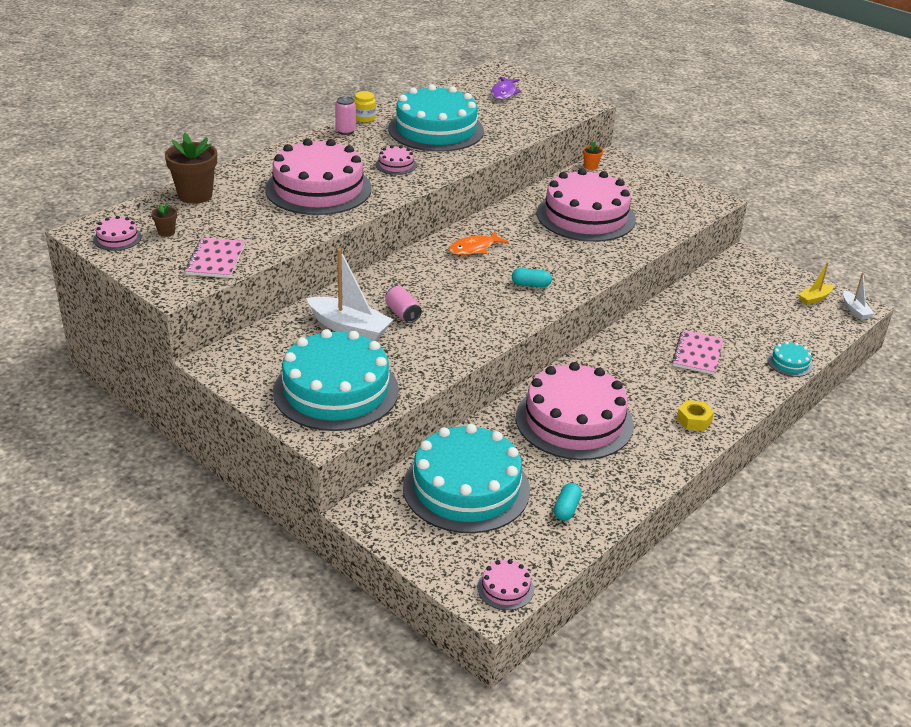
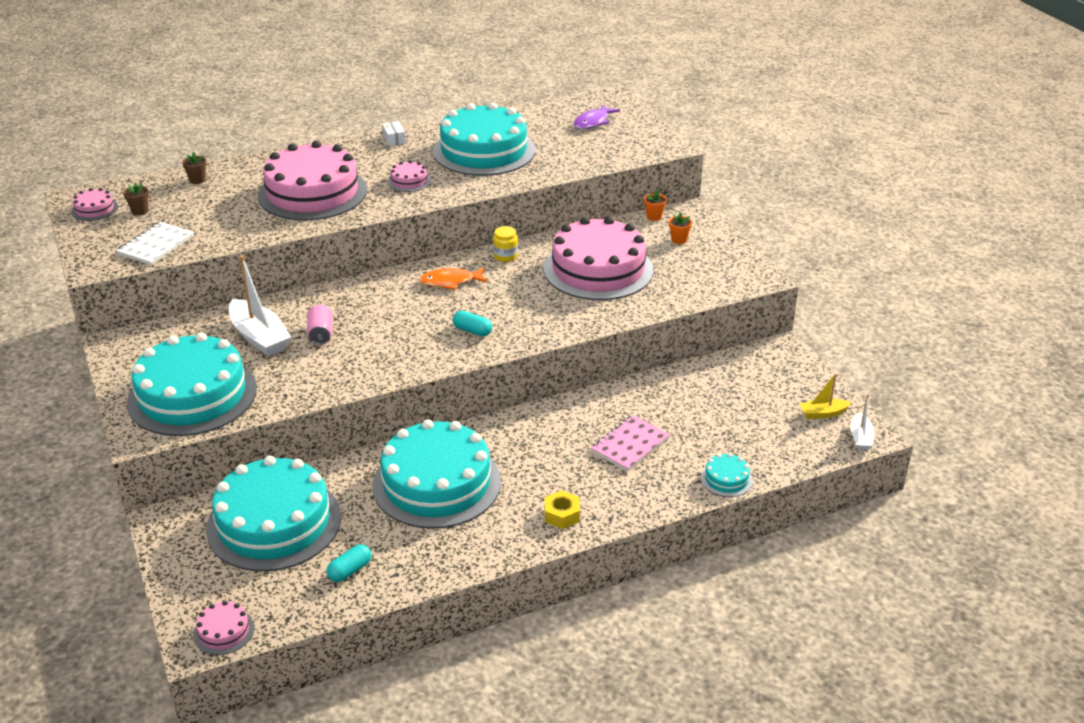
camera: 25 degrees right, 0 degrees up
(195, 195) = (197, 180): brown flower pot -> brown flower pot, size x0.47
(215, 260) = (156, 245): pink notebook -> white notebook
(345, 131) = (394, 139): pink can -> white box
(364, 118) = (425, 129): yellow jar -> yellow jar (505, 256)
(574, 421) = (437, 483): pink cake -> turquoise cake
(627, 181) = (679, 240): none -> orange flower pot

